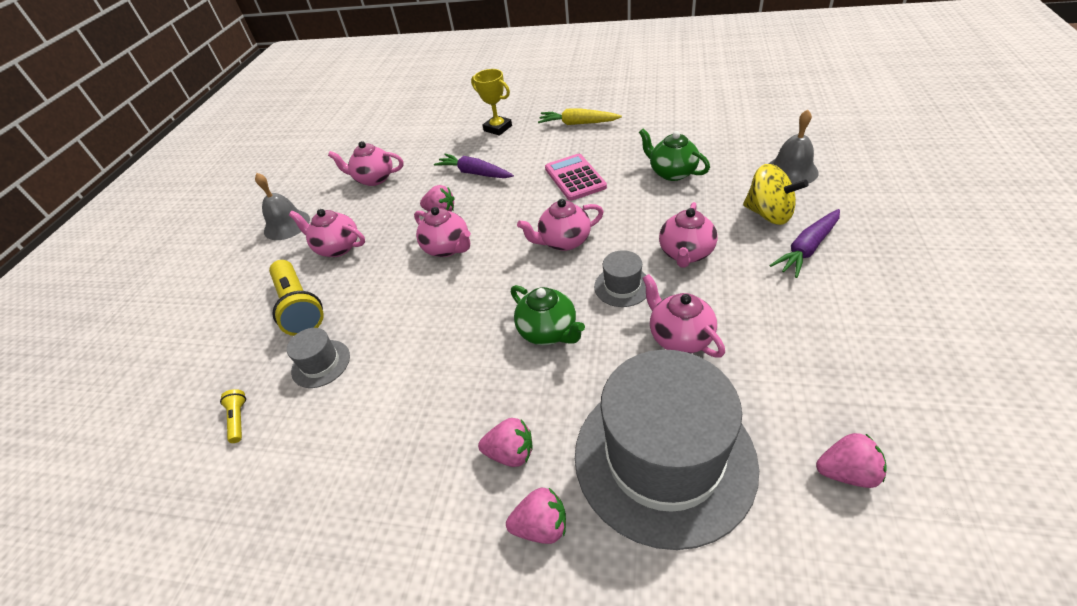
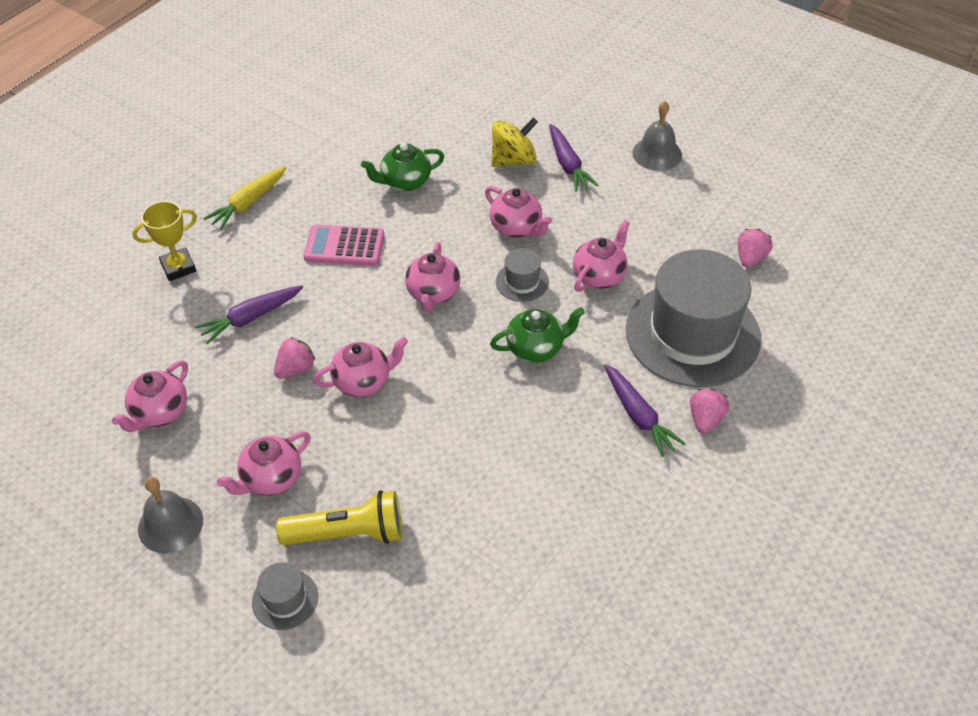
camera: 70 degrees left, 5 degrees up
(238, 419) = (476, 609): yellow flashlight -> none
(321, 363) = (450, 527): grey hat -> grey hat (285, 599)
(510, 453) = (638, 415): pink strawberry -> purple carrot
(679, 337) = (599, 276): pink teapot -> pink teapot turned 135 degrees clockwise
(791, 171) = (475, 118): grey bell -> grey bell (657, 154)

